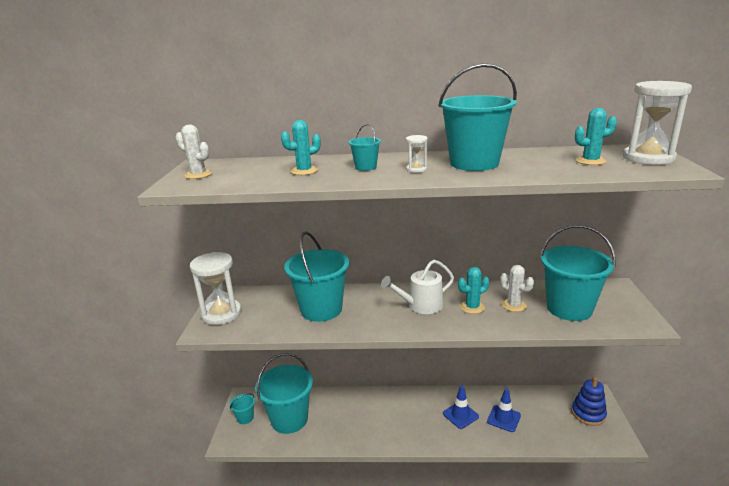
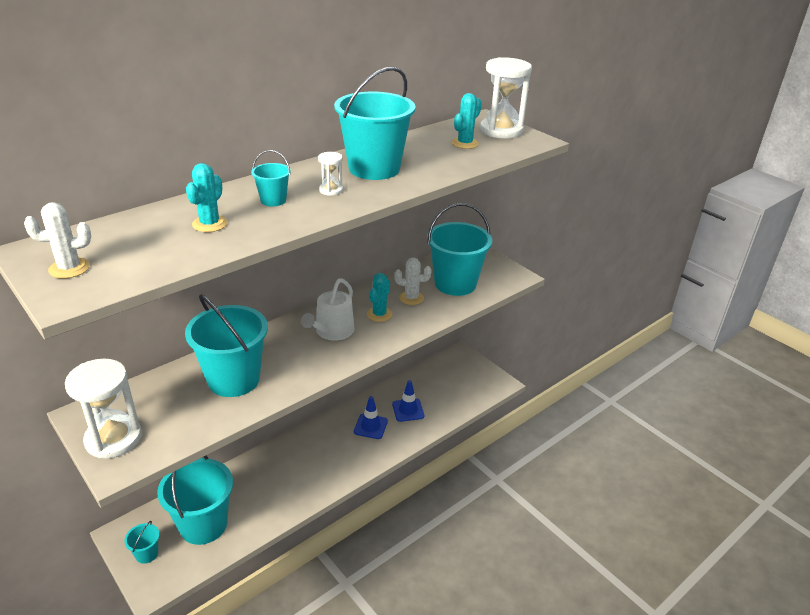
camera: 45 degrees left, 10 degrees up
(588, 414) = (466, 372): blue stacking toy -> none

